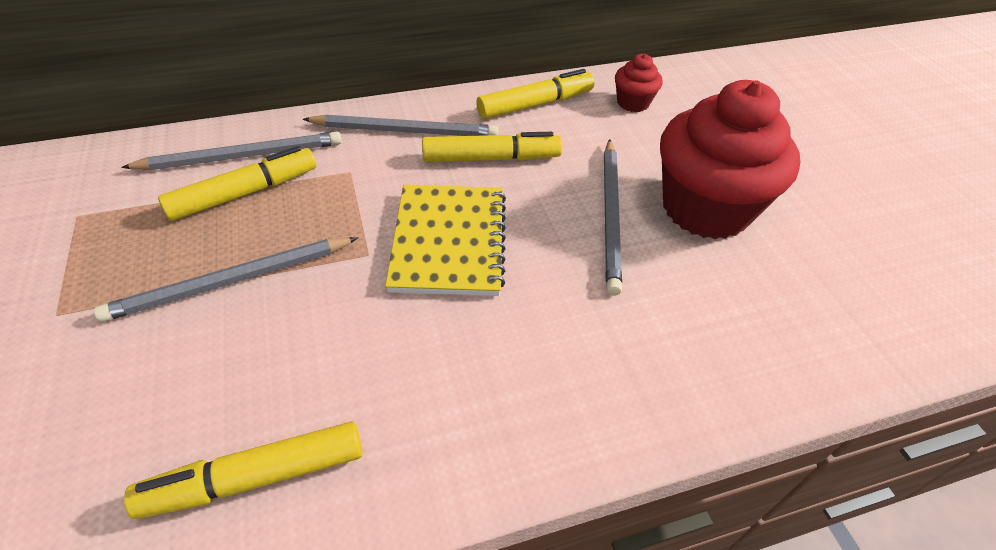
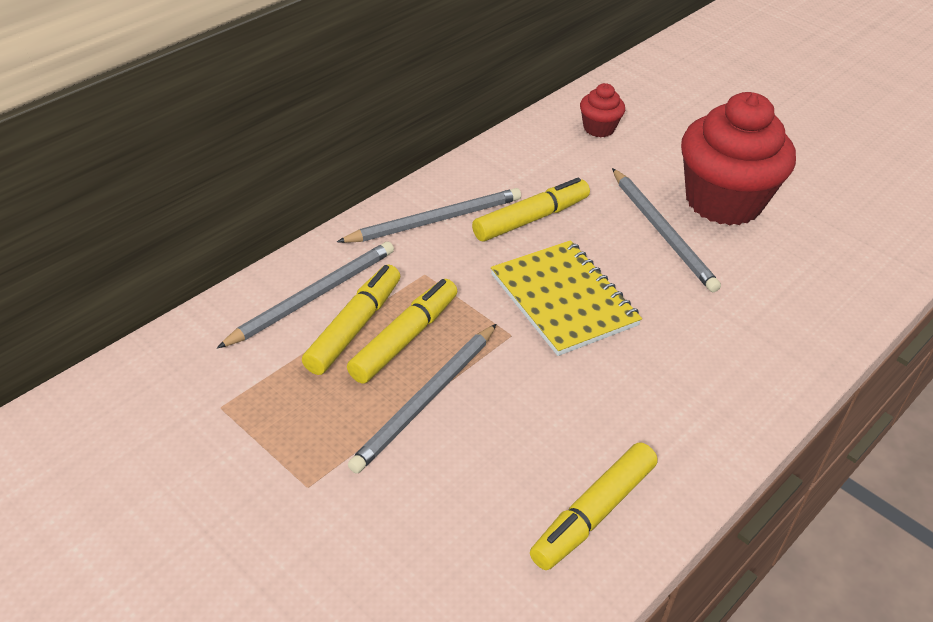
camera: 30 degrees left, 5 degrees down
(535, 104) = (521, 157): yellow marker -> yellow marker (404, 338)

